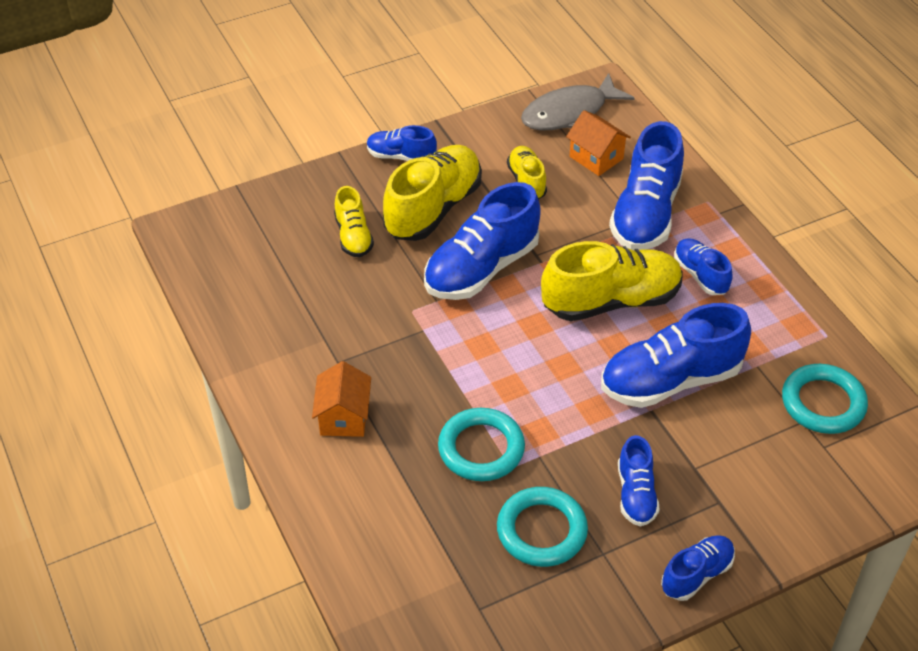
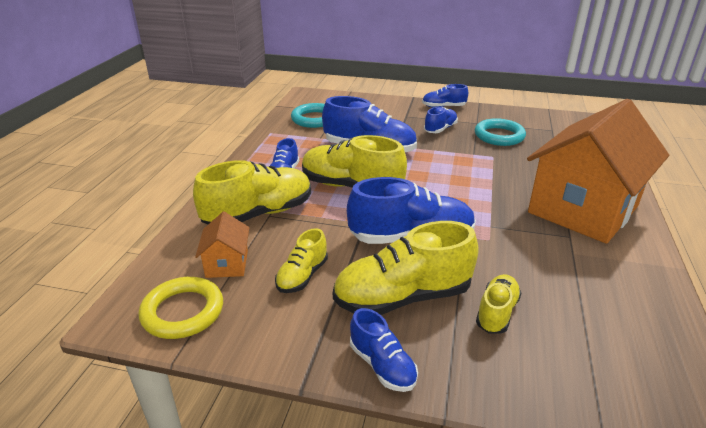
camera: 140 degrees left, 15 degrees down
(344, 417) = (583, 209): orange house -> orange house, size x2.44
(481, 448) = (503, 167): turquoise ring -> none
(569, 113) = (183, 312): grey fish -> yellow ring
(645, 214) = (259, 214): blue shoe -> yellow shoe

